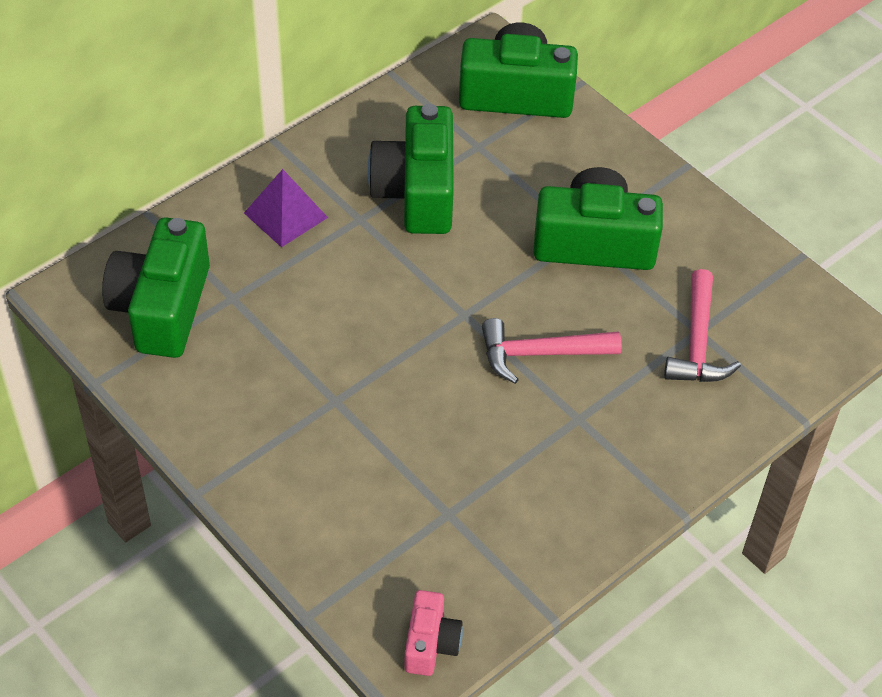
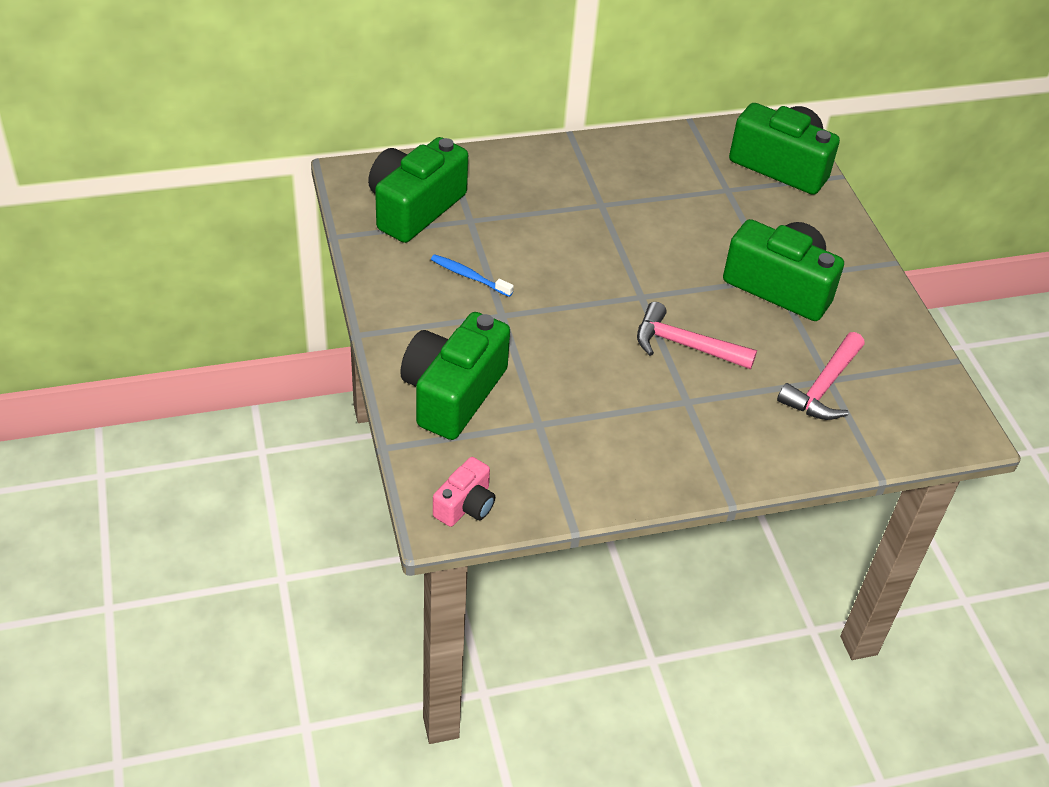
camera: 25 degrees right, 5 degrees down
(273, 368) = (469, 276): none -> blue toothbrush
(285, 215) = (546, 182): purple pyramid -> none
(417, 192) = (658, 202): green camera -> green camera (453, 393)

